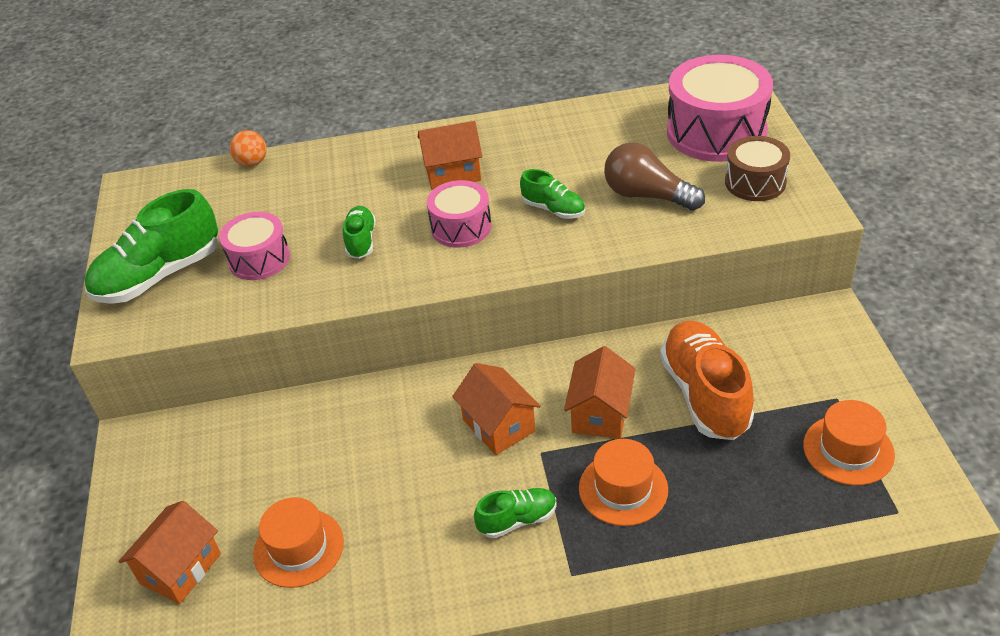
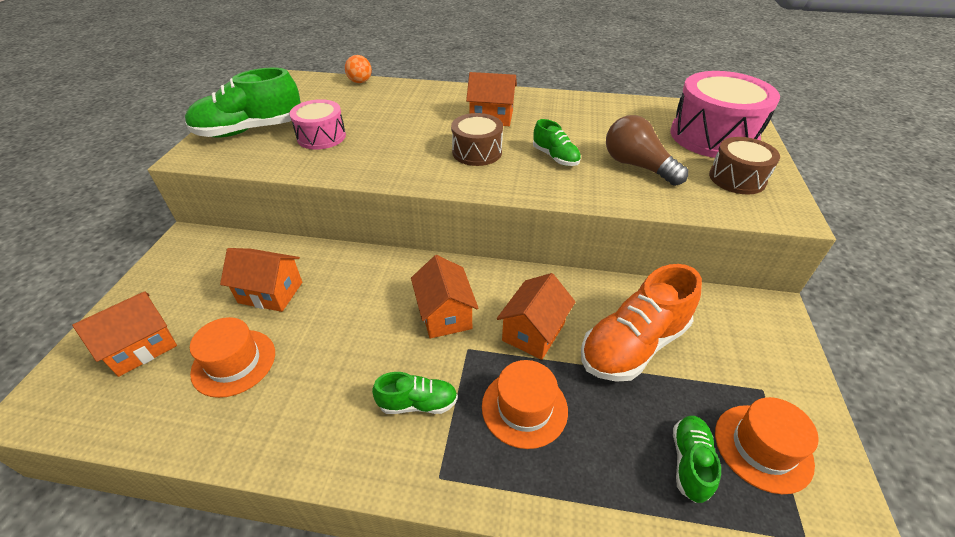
camera: 15 degrees right, 0 degrees up
(287, 465) = (270, 292): none -> orange house
(361, 241) = (398, 143): green shoe -> green shoe (690, 462)
(461, 227) = (477, 152): pink drum -> brown drum
(704, 394) = (633, 345): orange shoe -> orange shoe turned 135 degrees counterclockwise

